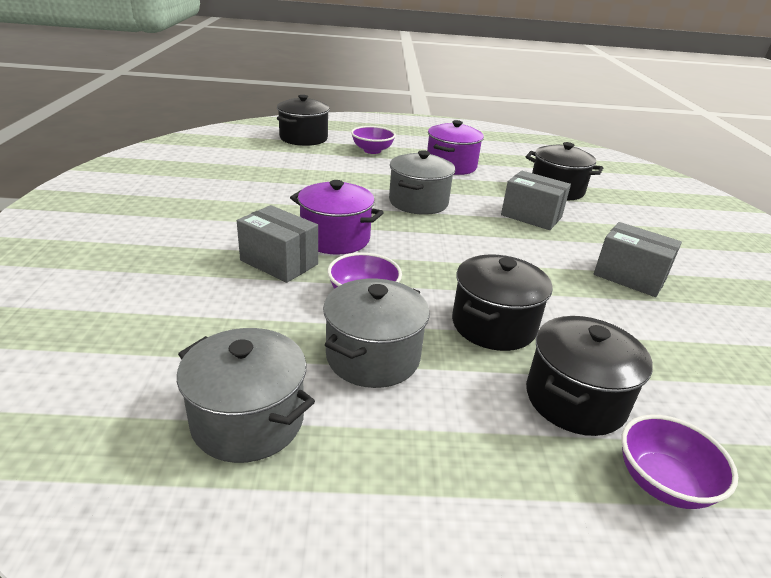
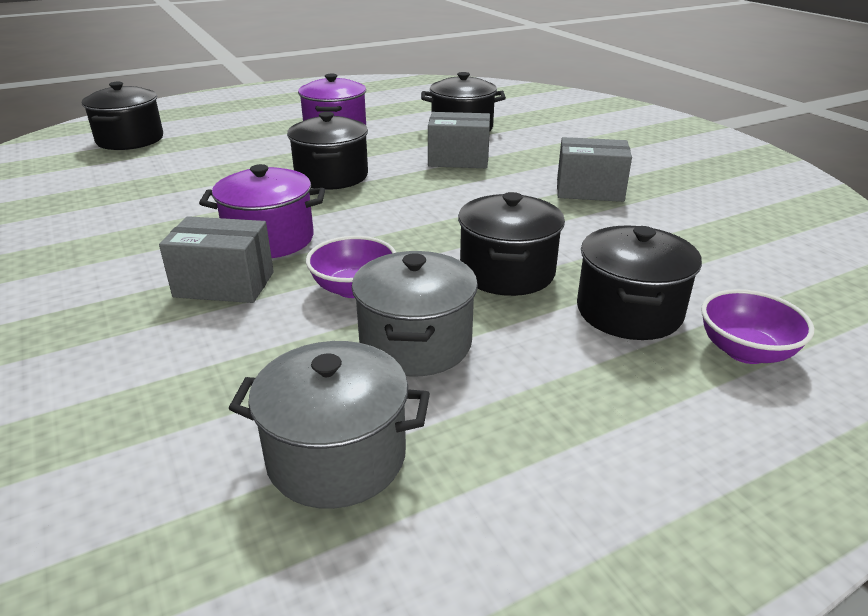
camera: 25 degrees left, 0 degrees up
(372, 150) = (230, 134): purple bowl -> none
(418, 202) = (331, 176): grey pot -> black pot

